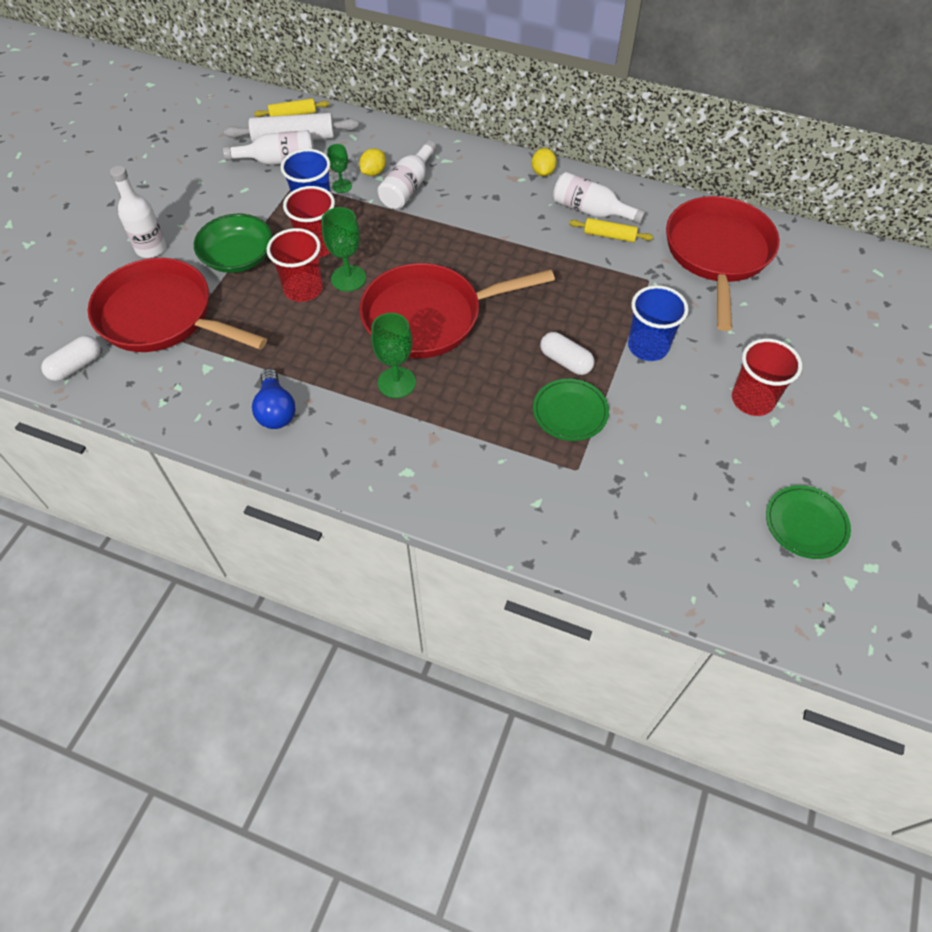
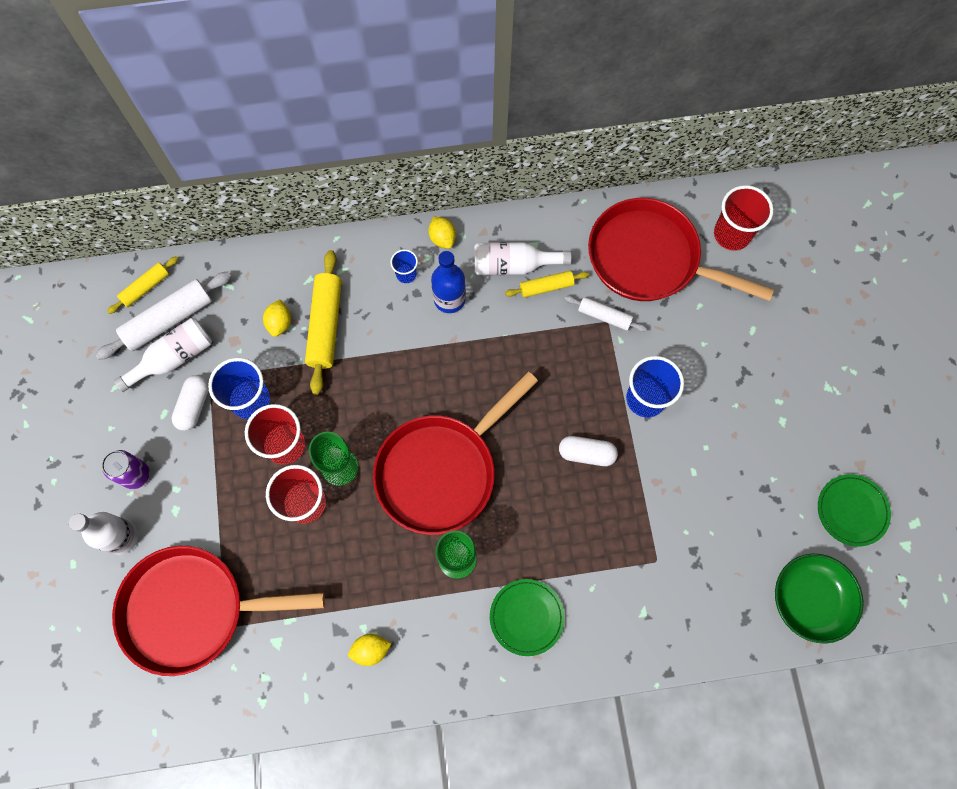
camera: 30 degrees left, 15 degrees up
(76, 366) = (152, 711): white capsule -> white capsule (194, 406)
(193, 216) = (136, 475): none -> purple can
(238, 257) = (217, 500): green bowl -> green bowl (810, 599)
(276, 410) = (371, 650): blue light bulb -> yellow lemon
(342, 186) = (259, 357): green goblet -> none
(408, 187) = (326, 325): white bottle -> yellow rolling pin
(496, 182) = (406, 274): none -> blue cup
(520, 211) = (449, 299): none -> blue bottle
(570, 412) = (619, 506): green plate -> green plate (526, 617)
(648, 275) = (604, 316): none -> white rolling pin
(717, 254) = (650, 259): red pan -> red pan turned 45 degrees counterclockwise
(752, 400) = (756, 409): red cup -> red cup (732, 234)

